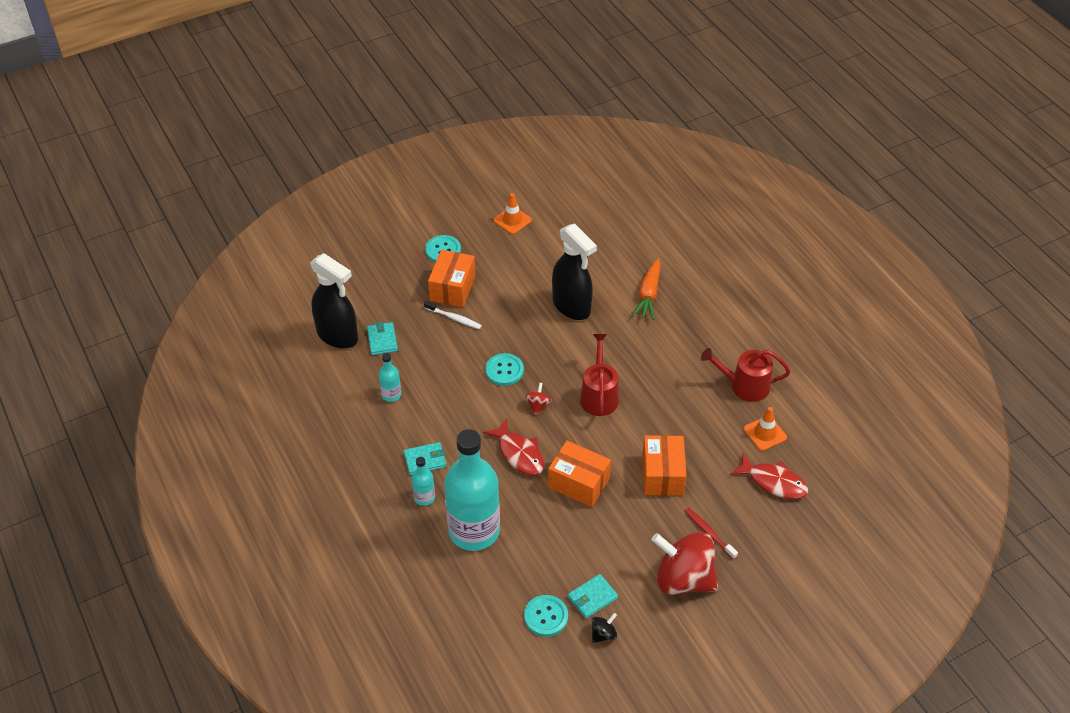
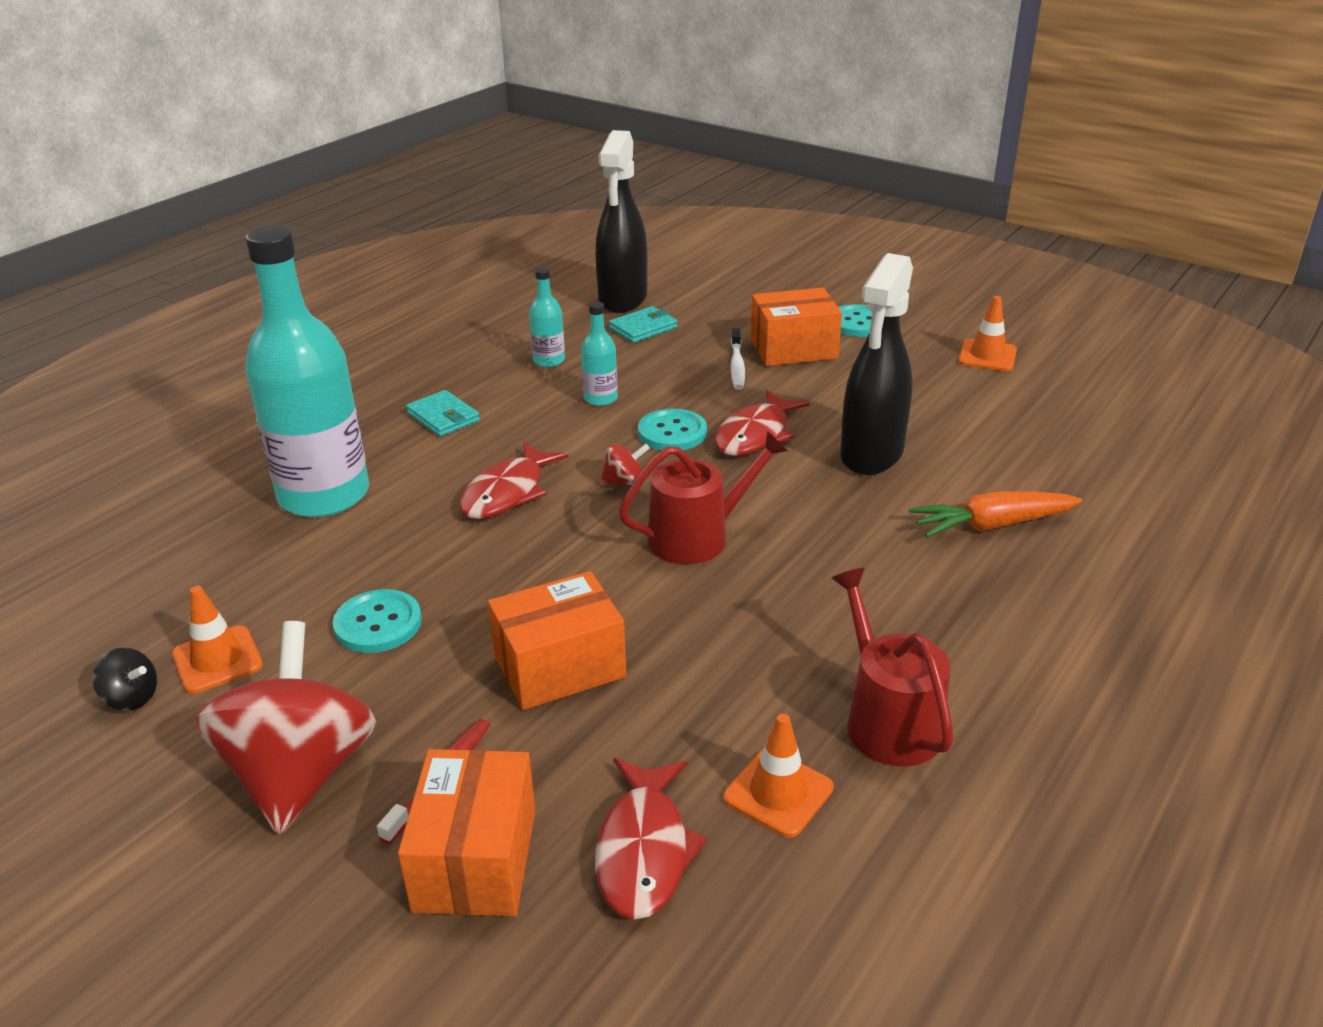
camera: 65 degrees right, 15 degrees down
(424, 497) = (370, 436): turquoise bottle -> turquoise bottle (600, 398)
(527, 340) = (755, 435): none -> red fish
(546, 616) = (161, 617): turquoise button -> turquoise button (378, 624)
(578, 483) = (480, 570): orange box -> orange box (476, 859)
(592, 597) = (217, 660): turquoise wallet -> orange traffic cone

